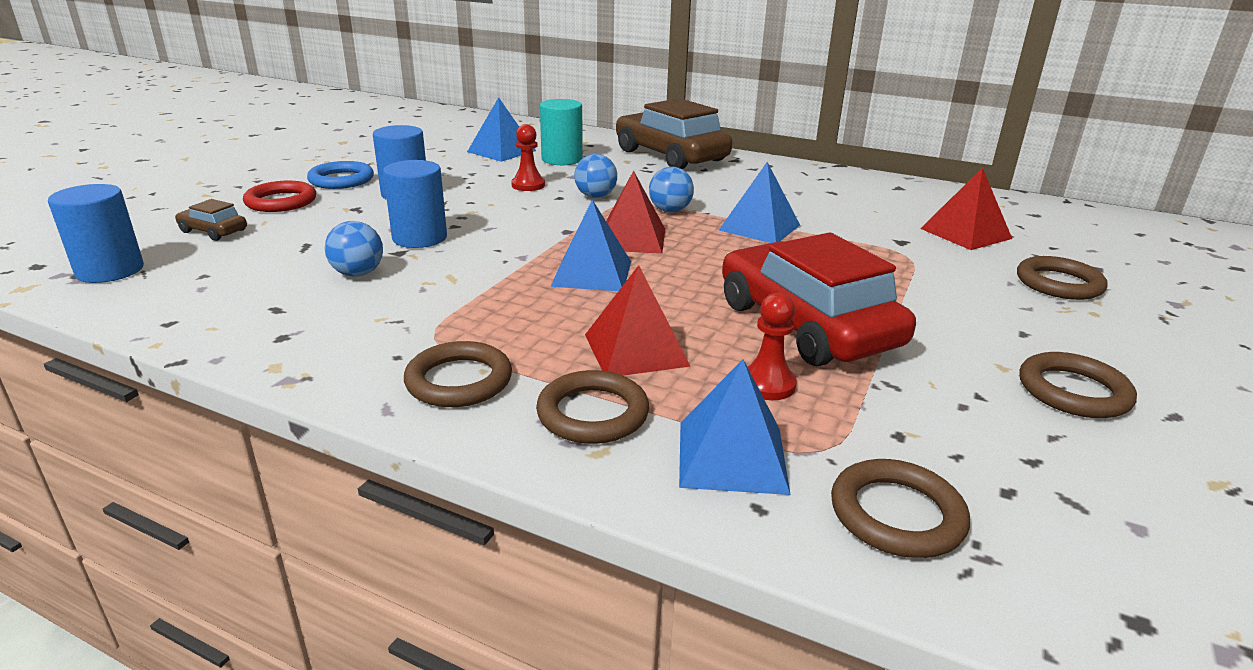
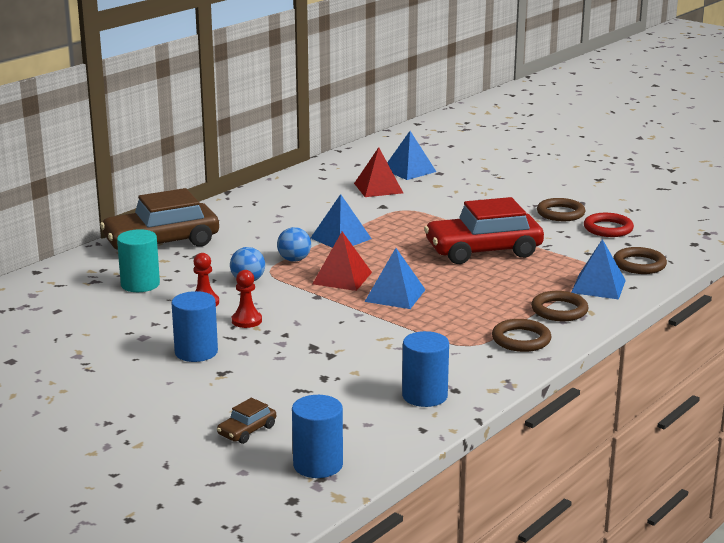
camera: 75 degrees left, 5 degrees down
(281, 201) = (183, 406): red ring -> red ring (608, 229)
(341, 180) = (135, 381): blue ring -> none
(358, 273) = (364, 369): blue ball -> none
(420, 238) = (305, 347): blue cylinder -> blue cylinder (424, 396)
(501, 151) = (94, 307): blue pyramid -> blue pyramid (409, 170)
(635, 350) = (499, 294): red pyramid -> none
(767, 384) = (541, 270): red pawn -> red pawn (246, 321)
(1058, 283) = (455, 186): brown ring -> none

